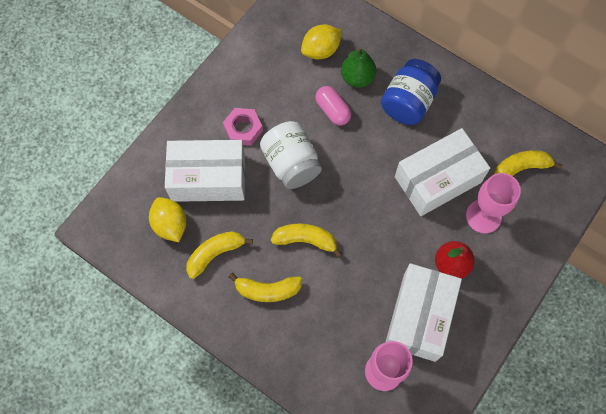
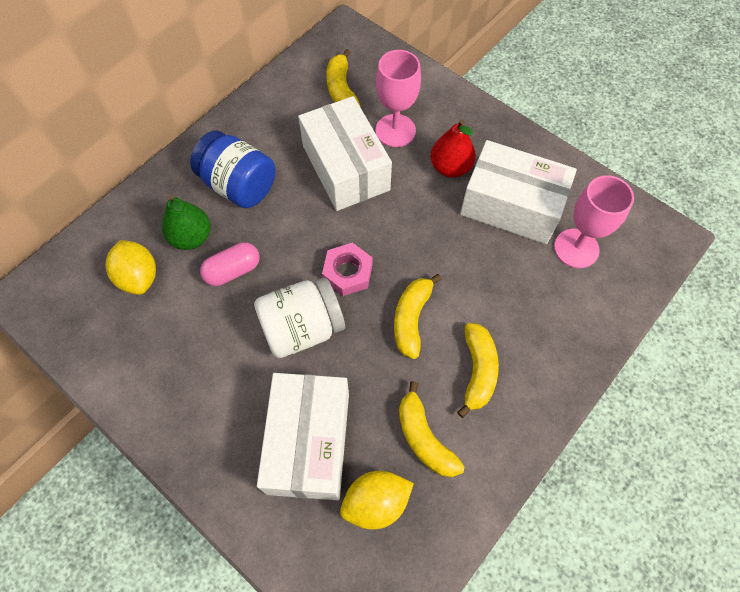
camera: 85 degrees left, 5 degrees down
(243, 129) = (239, 388): pink nut -> pink nut (347, 272)

